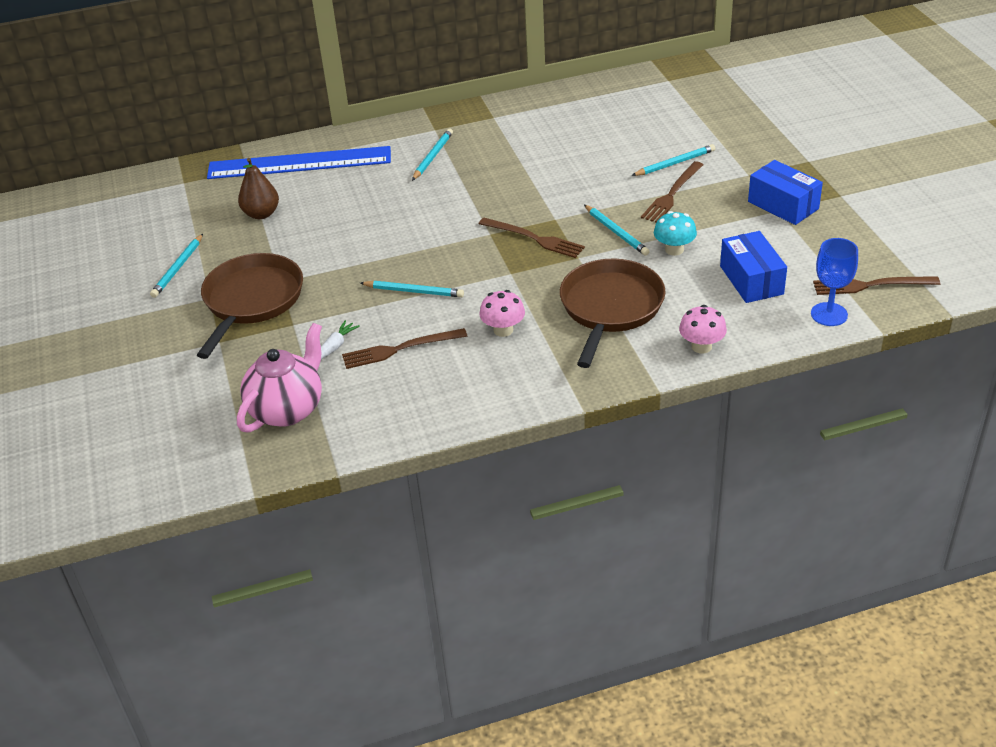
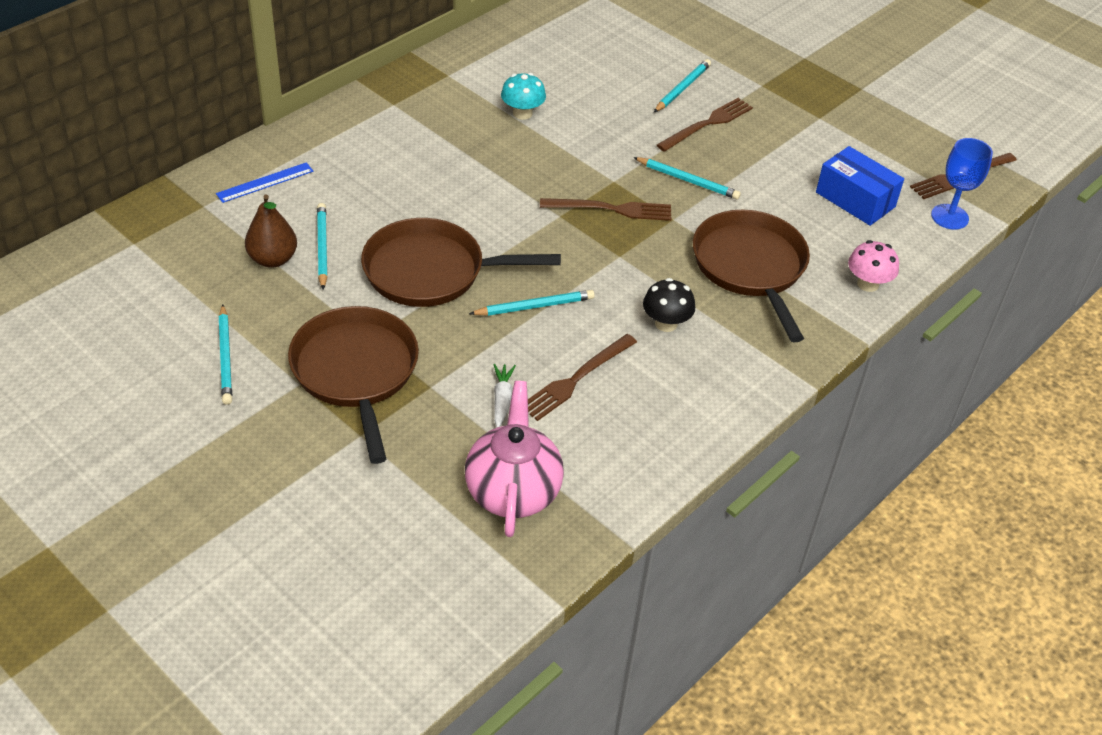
camera: 35 degrees left, 5 degrees up
(299, 163) = (265, 182): blue ruler -> blue ruler, size x0.43
(361, 248) = (431, 271): none -> brown pan
(432, 156) = (419, 138): turquoise pencil -> turquoise pencil (322, 247)
(503, 330) = (666, 323): pink mushroom -> black mushroom
(672, 194) = (707, 124): brown fork -> brown fork turned 135 degrees counterclockwise
(674, 249) = (759, 185): turquoise mushroom -> turquoise mushroom (522, 113)
(783, 205) = (819, 111): blue box -> none

